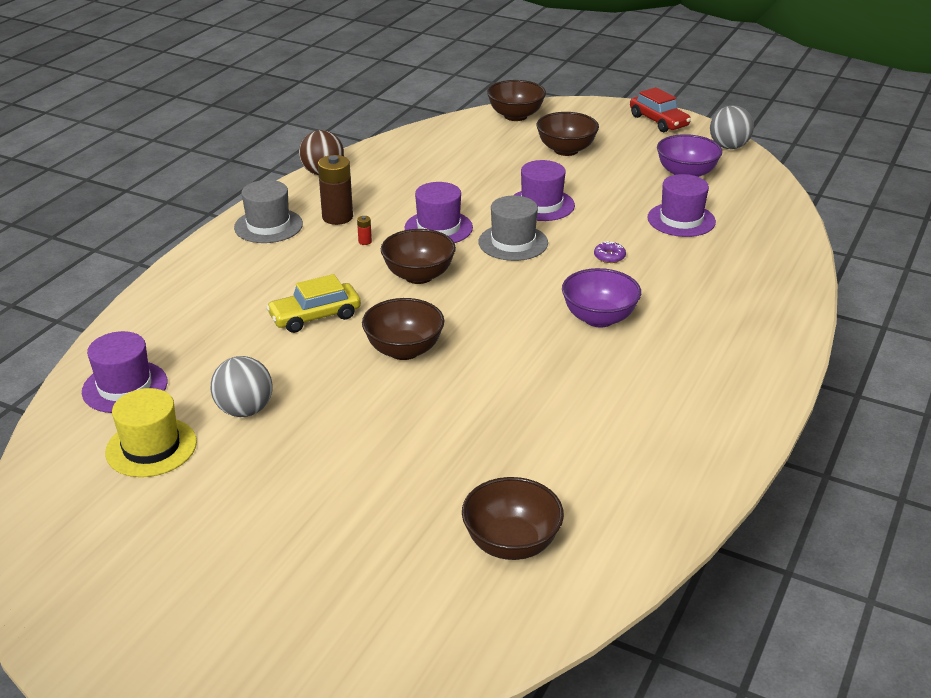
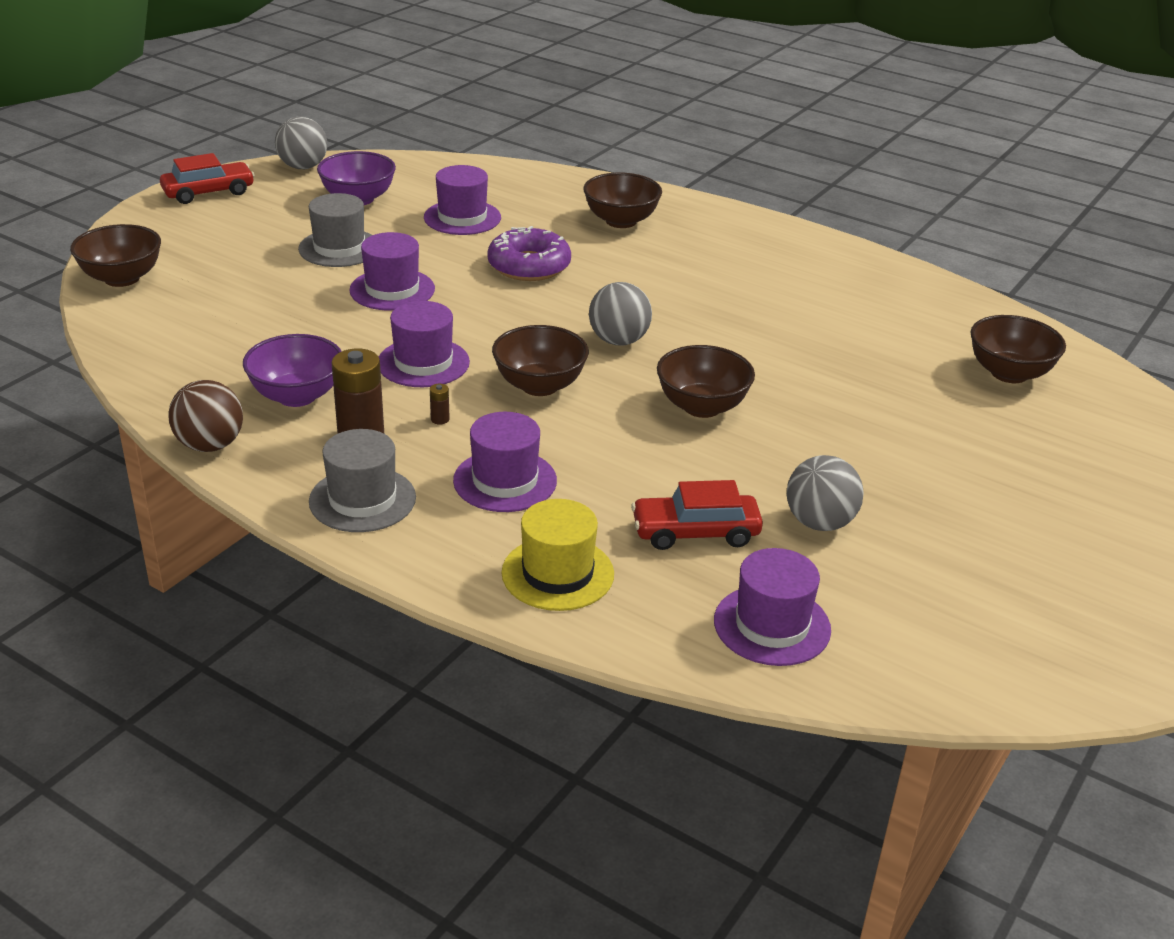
camera: 85 degrees left, 0 degrees up
(151, 447) = (897, 595): yellow hat -> yellow hat (557, 573)
(233, 352) = (695, 532): none -> red car
(292, 272) = (505, 481): none -> purple hat
(315, 316) = (620, 466): yellow car -> none
(365, 241) = (440, 419): red battery -> brown battery
(498, 306) = (618, 341): none -> grey ball
(513, 242) = (478, 317): grey hat -> grey hat (339, 248)
(566, 150) = (252, 257): brown bowl -> brown bowl (621, 221)
(599, 318) = (652, 288): purple bowl -> purple bowl (297, 396)
(609, 256) = (529, 266): purple donut -> purple donut, size x2.28

